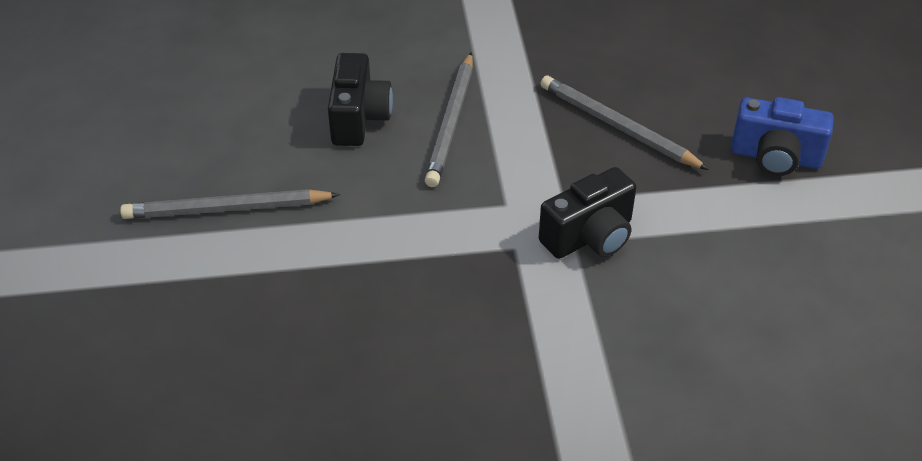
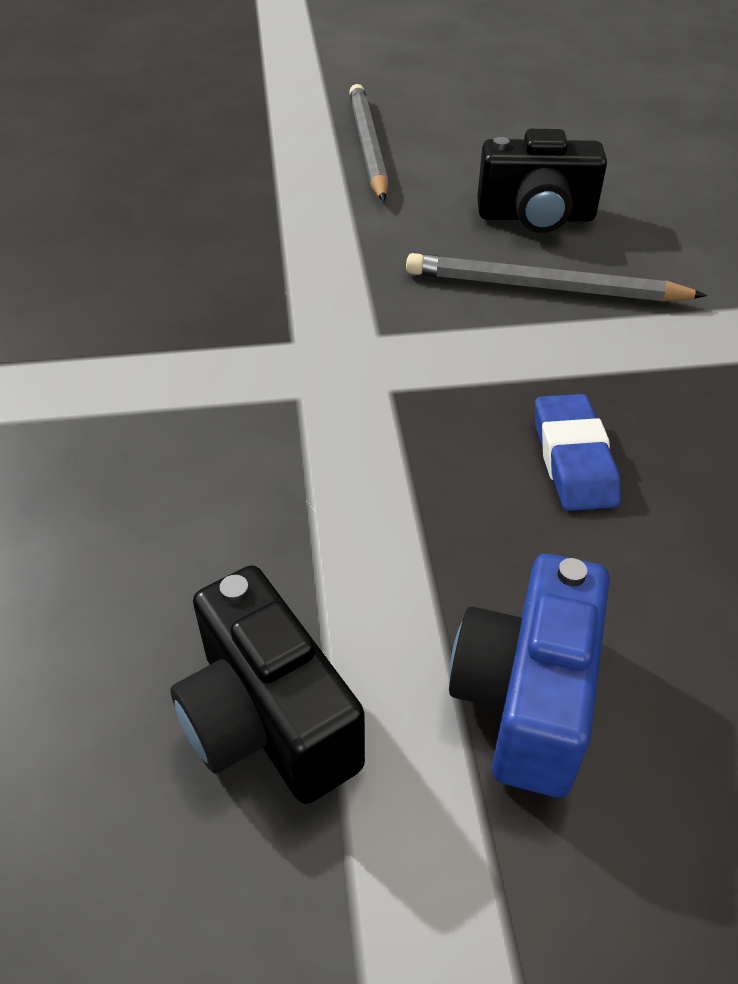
camera: 90 degrees right, 0 degrees up
(590, 236) = (307, 411): black camera -> black camera (267, 720)
(618, 127) = (573, 459): grey pencil -> blue eraser

